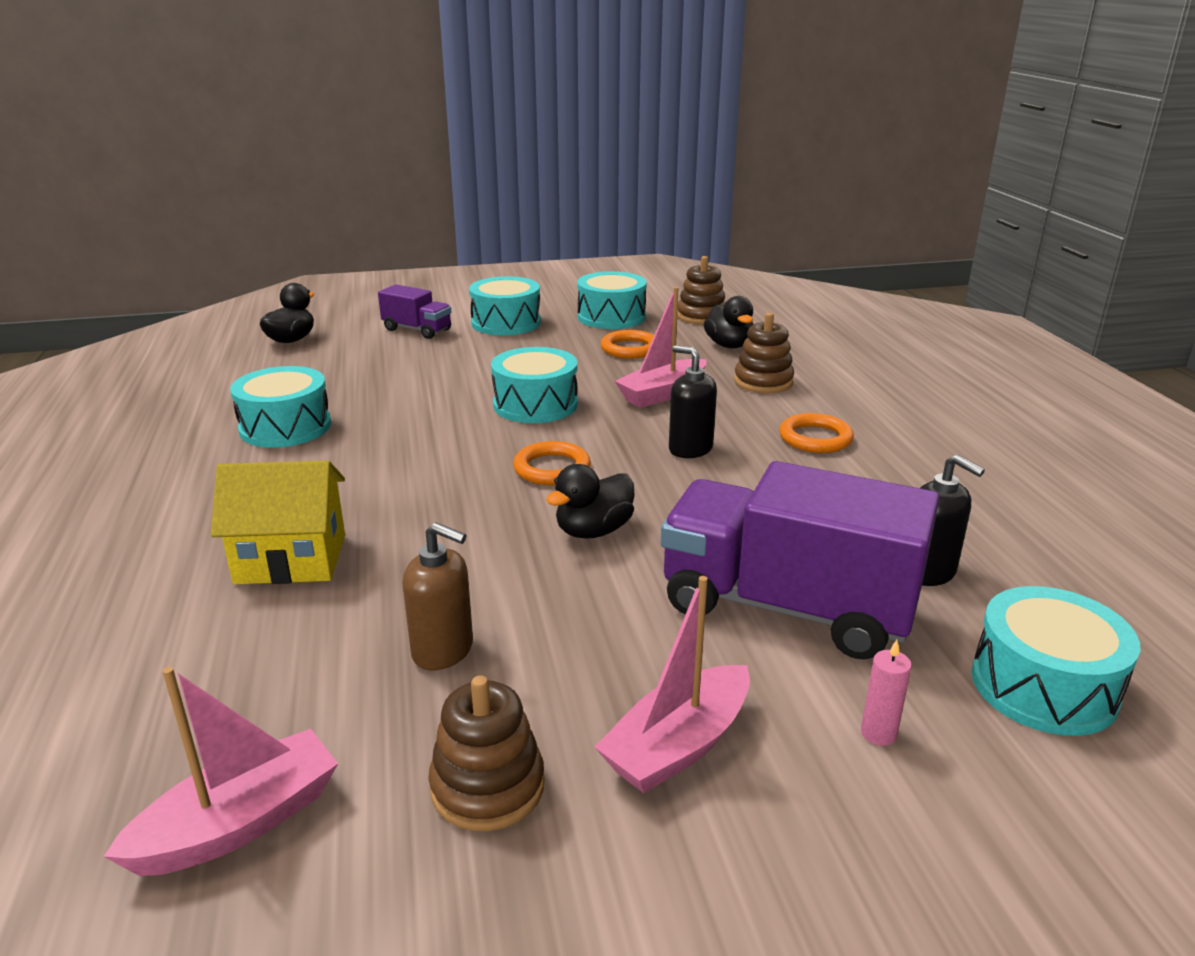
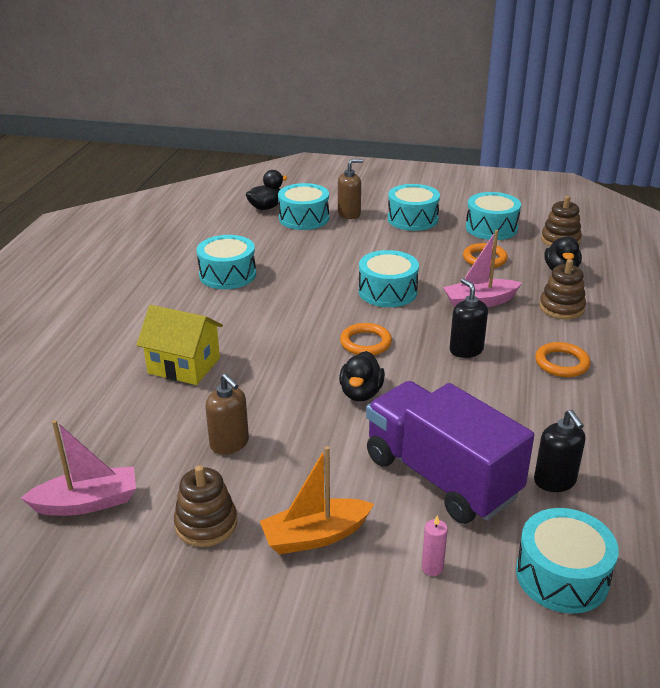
camera: 25 degrees right, 5 degrees up
(356, 344) = (304, 218): none -> turquoise drum
(417, 330) = (349, 214): purple truck -> brown soap dispenser
(593, 531) = (361, 393): black duck -> black duck turned 60 degrees counterclockwise
(678, 745) = (315, 536): pink boat -> orange boat

